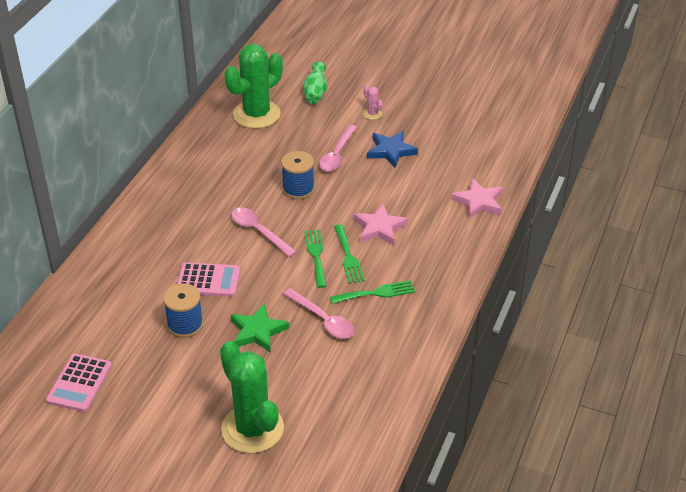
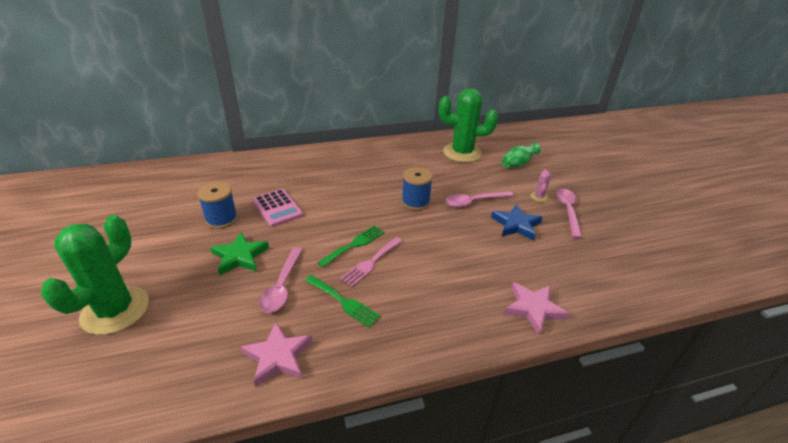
camera: 50 degrees right, 5 degrees down
(79, 383) = (130, 203): pink calculator -> none
(259, 231) = (351, 206): pink spoon -> pink spoon (568, 211)
(348, 257) = (371, 262): green fork -> pink fork
(379, 228) = (424, 263): pink star -> pink star (278, 356)

